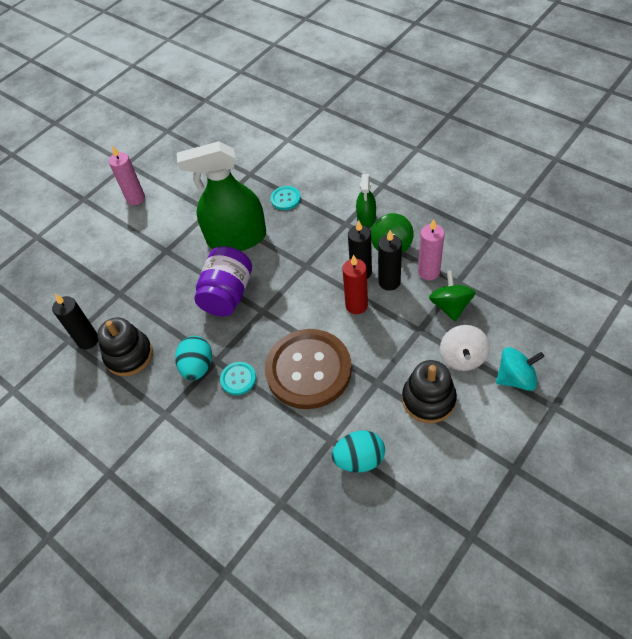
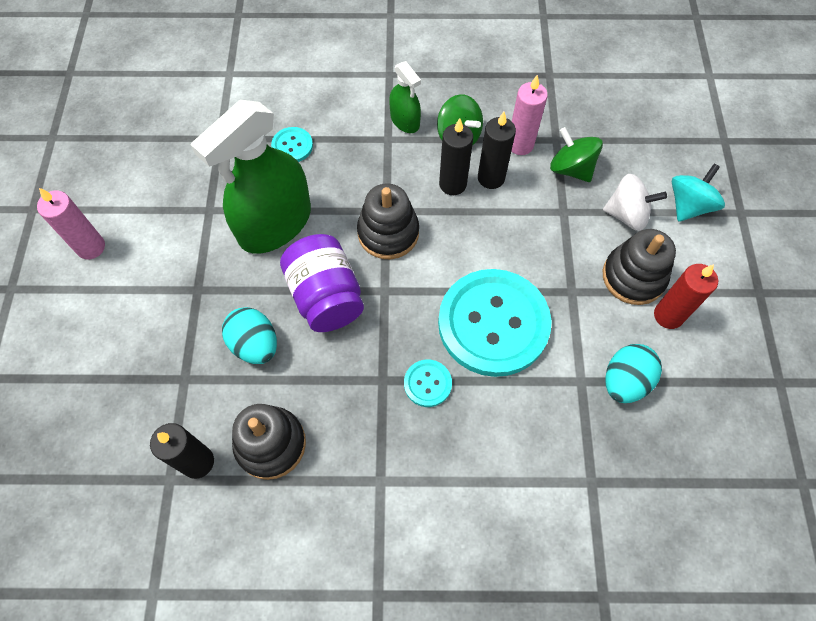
camera: 45 degrees left, 10 degrees up
(197, 367) = (368, 401): turquoise egg -> turquoise egg (255, 345)
(295, 279) = (388, 233): none -> black stacking toy
(308, 370) = (493, 324): brown button -> turquoise button
(356, 305) = (480, 223): red candle -> red candle (668, 315)
(462, 357) = (627, 214): white spinning top -> white spinning top turned 45 degrees counterclockwise

